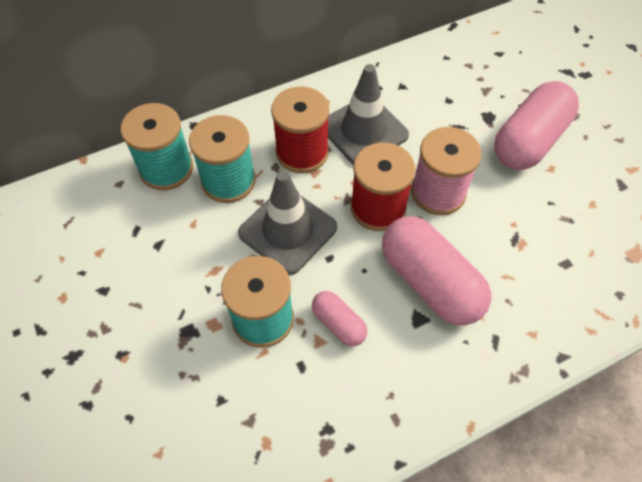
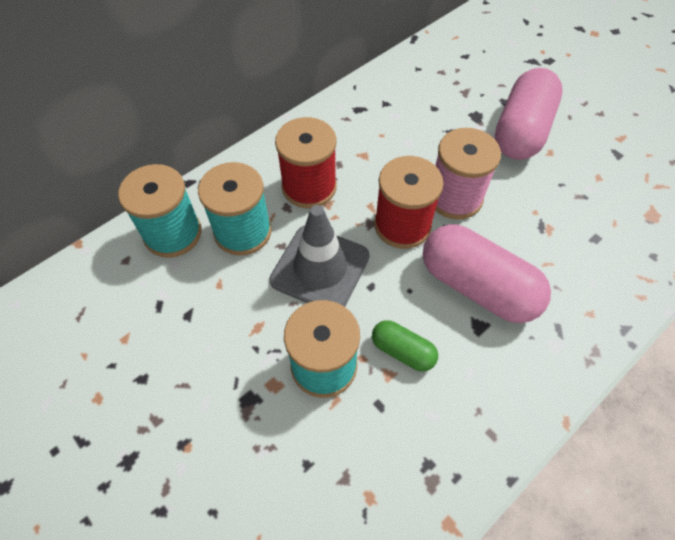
camera: 15 degrees left, 0 degrees up
(338, 323) = (402, 351): pink capsule -> green capsule
(363, 131) = (363, 153): grey traffic cone -> none

